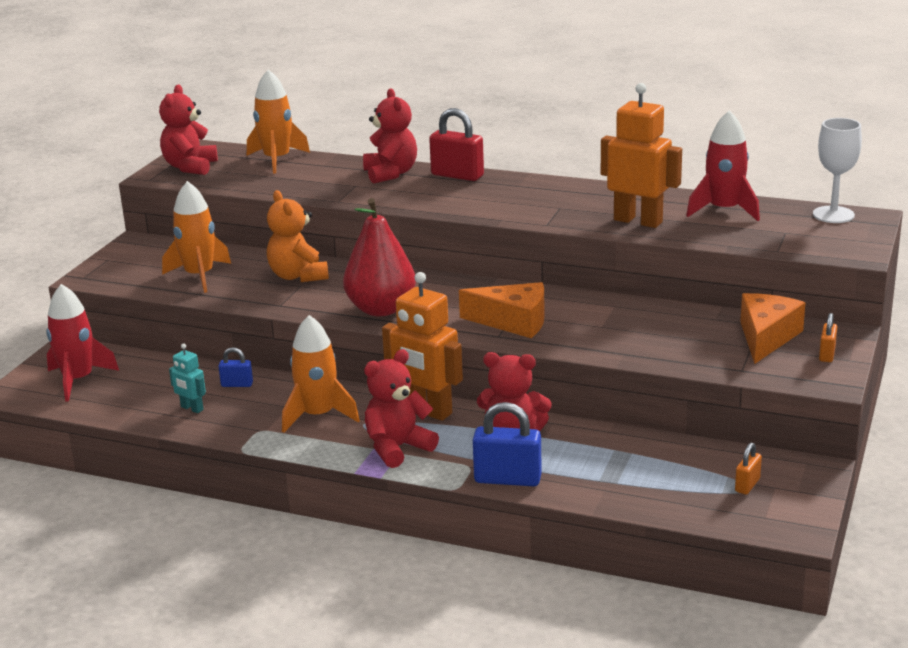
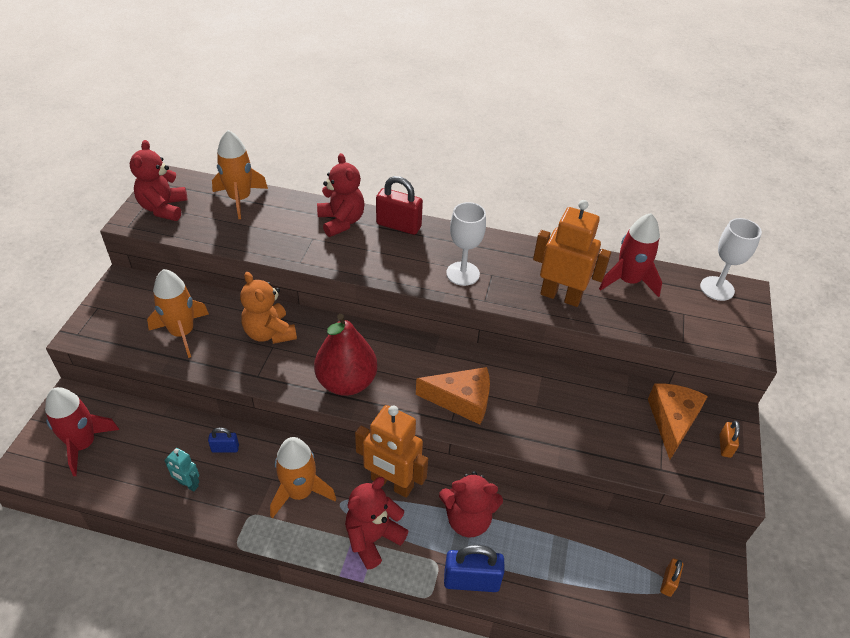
camera: 10 degrees left, 20 degrees up
(525, 207) = (462, 273): none -> white goblet

